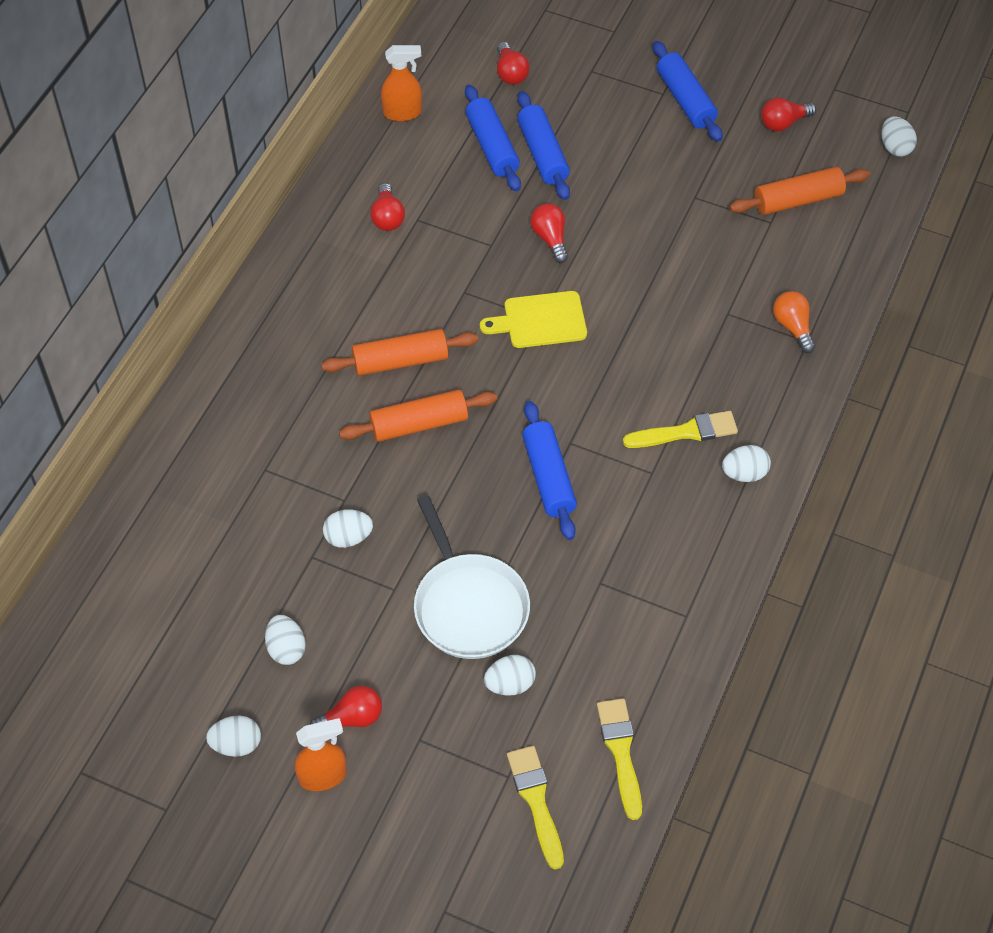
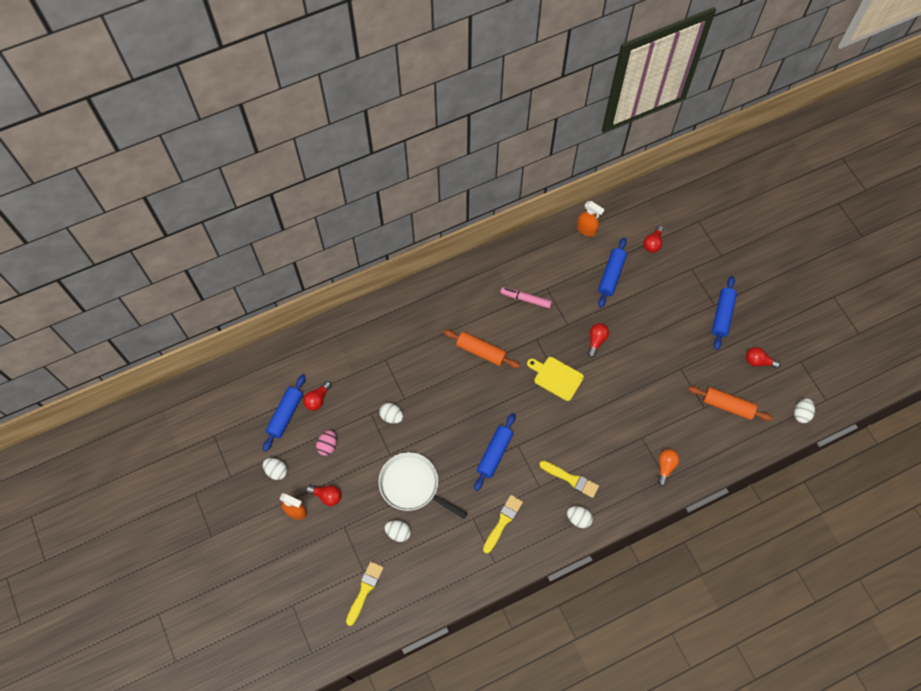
camera: 40 degrees right, 10 degrees up
(286, 649) = (328, 446): white egg -> pink egg
(387, 217) = (535, 278): red light bulb -> red light bulb (317, 399)
(400, 252) = (525, 299): none -> pink marker
(419, 424) = (463, 387): orange rolling pin -> none
(469, 606) = (412, 485): white pan -> white pan turned 105 degrees clockwise
(542, 154) = (630, 295): blue rolling pin -> blue rolling pin (285, 415)
(621, 753) = (415, 599): yellow brush -> yellow brush (503, 522)

